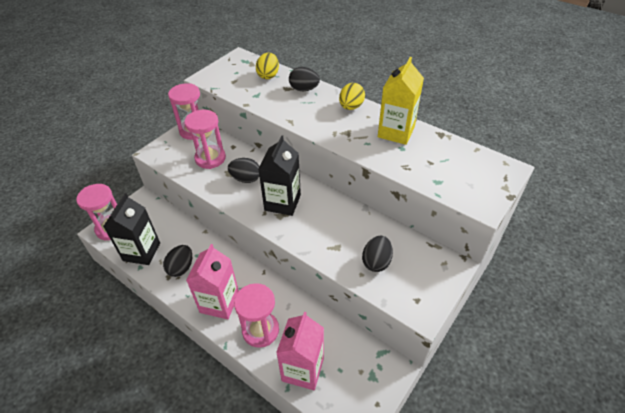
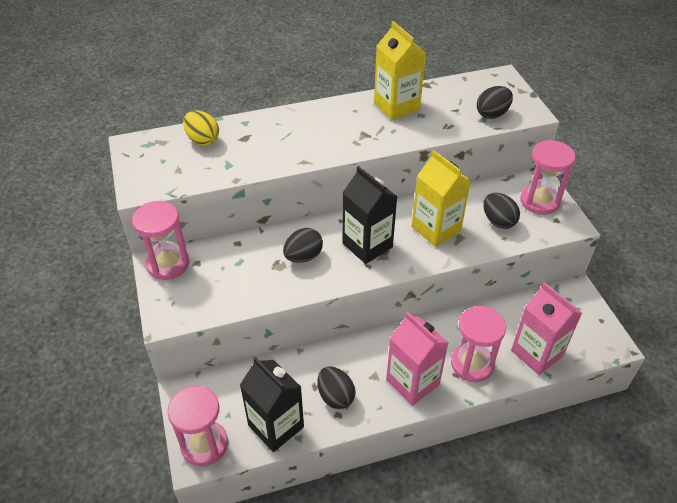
camera: 55 degrees left, 0 degrees up
(210, 158) = (237, 271): pink hourglass -> pink hourglass (539, 201)
(304, 89) = (261, 127): black egg -> black egg (492, 114)
(332, 230) = (436, 229): none -> yellow carton
(351, 107) = (328, 113): yellow egg -> none

